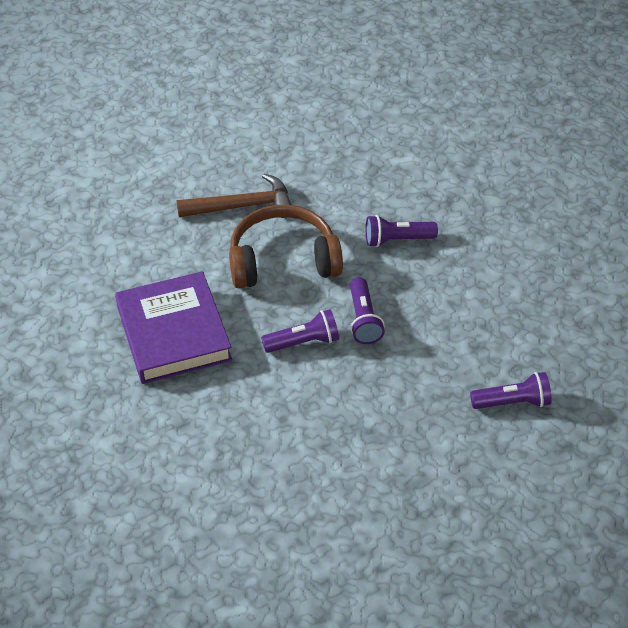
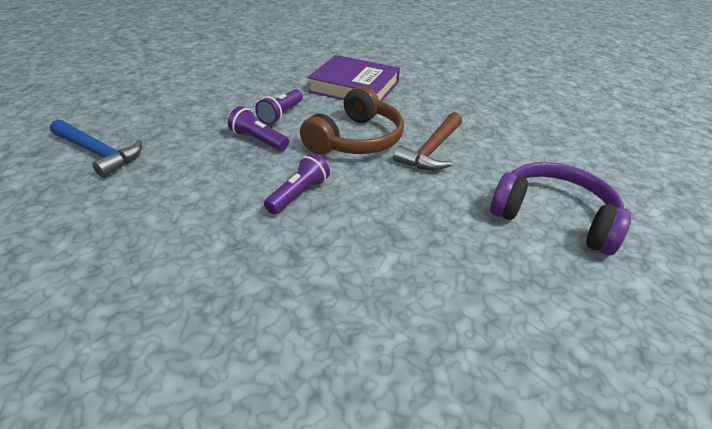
camera: 130 degrees right, 10 degrees down
(262, 109) = (553, 217): none -> purple headphones
(512, 402) = (99, 153): purple flashlight -> blue hammer

